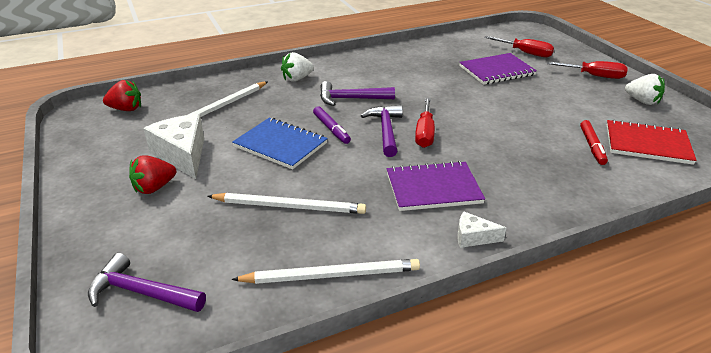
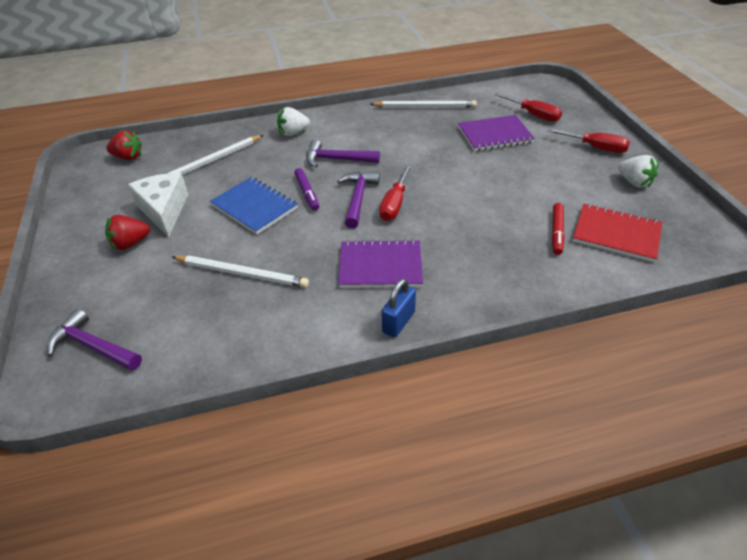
camera: 10 degrees right, 10 degrees up
(331, 275) = (256, 347): white pencil -> white pencil (425, 107)
(473, 237) = (398, 322): white cheese -> blue padlock

